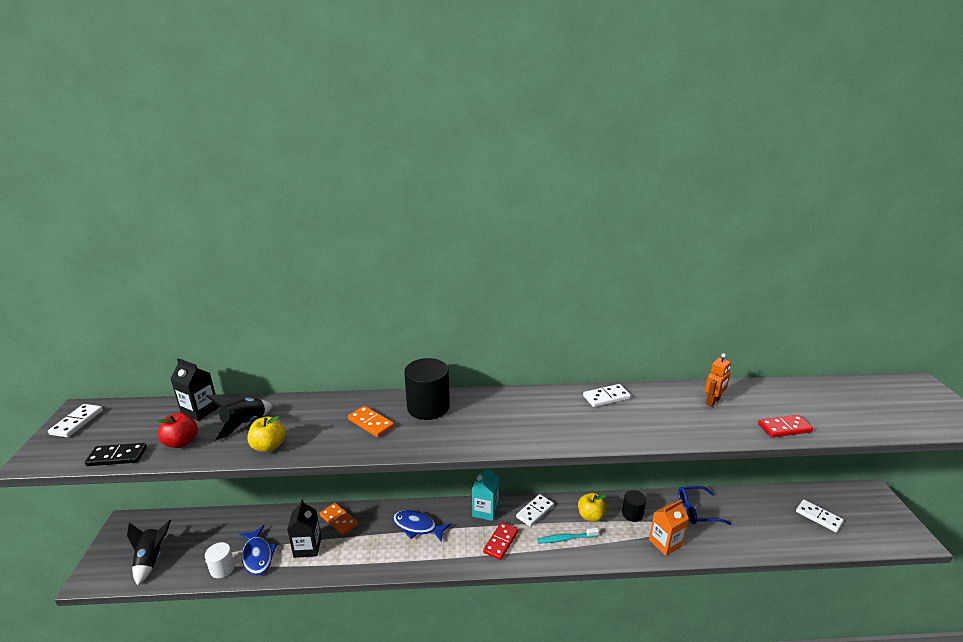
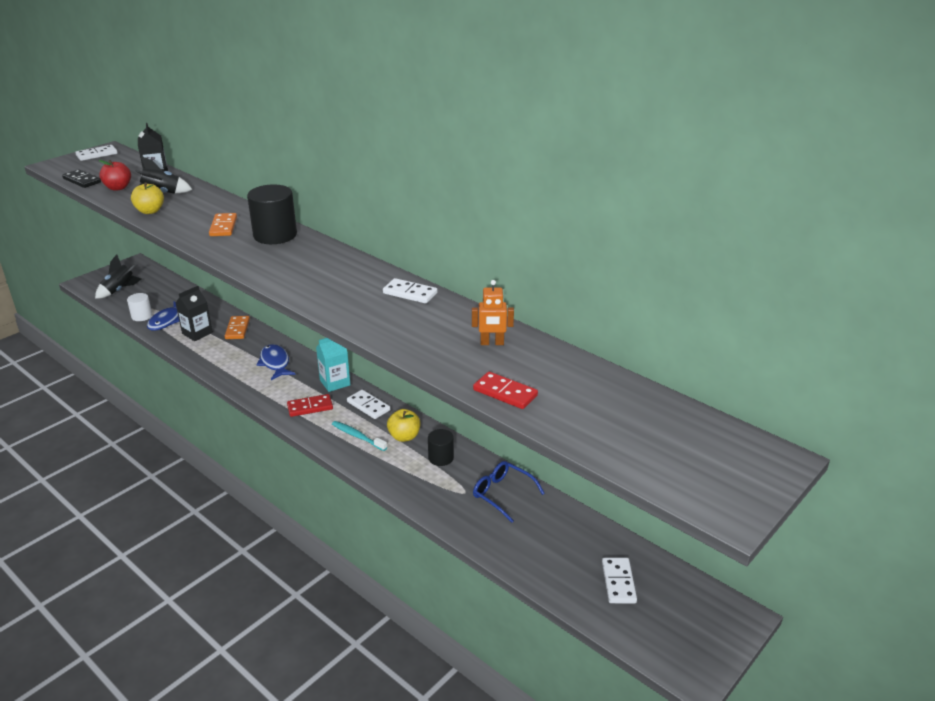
camera: 45 degrees right, 5 degrees up
(535, 511) = (368, 406): white domino -> white domino turned 45 degrees clockwise
(665, 543) = (427, 492): orange carton -> none

